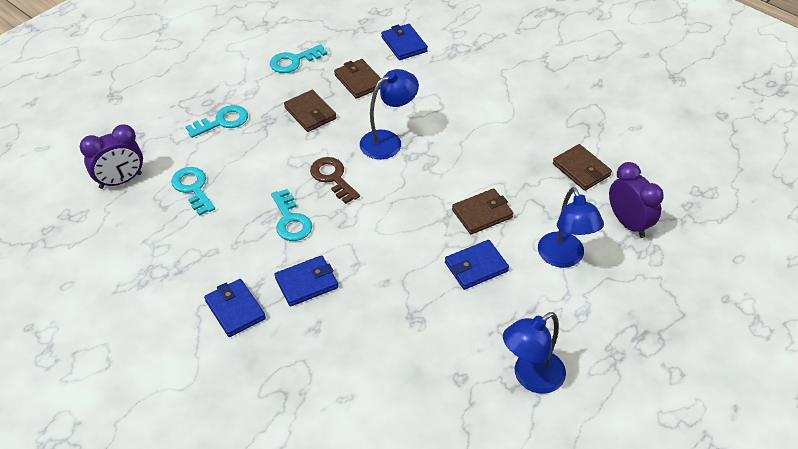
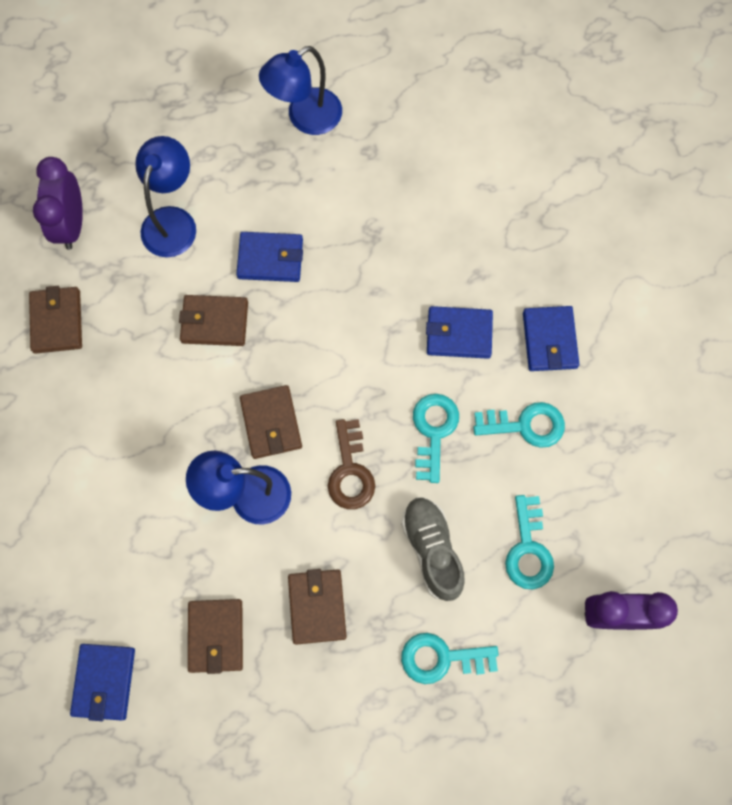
camera: 150 degrees left, 25 degrees up
(256, 163) = (432, 550): none -> grey shoe
(294, 61) = (282, 737): turquoise key -> turquoise key (525, 425)
(401, 179) = (271, 423): none -> brown wallet
(531, 378) = (305, 118): blue lamp -> blue lamp turned 150 degrees clockwise

